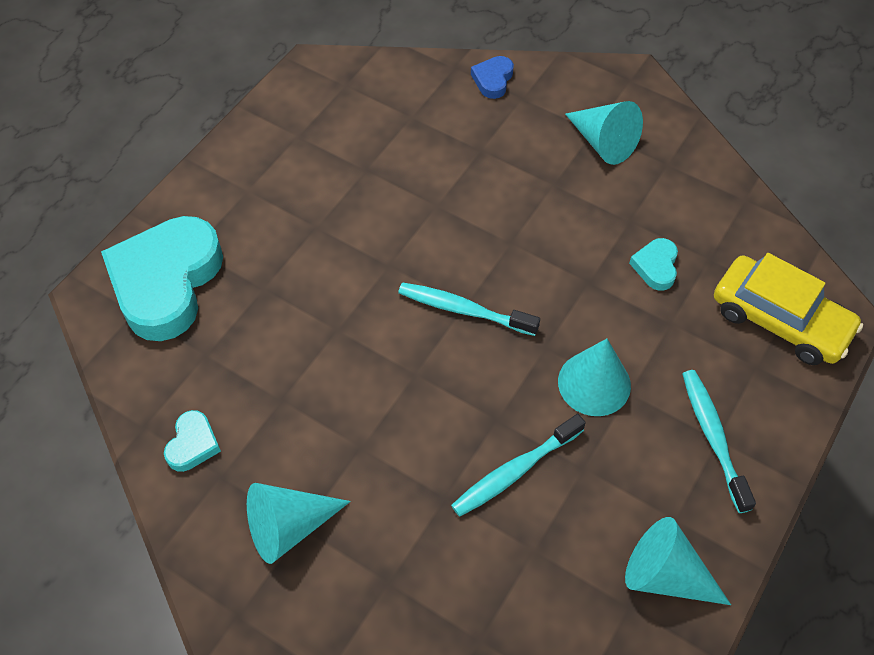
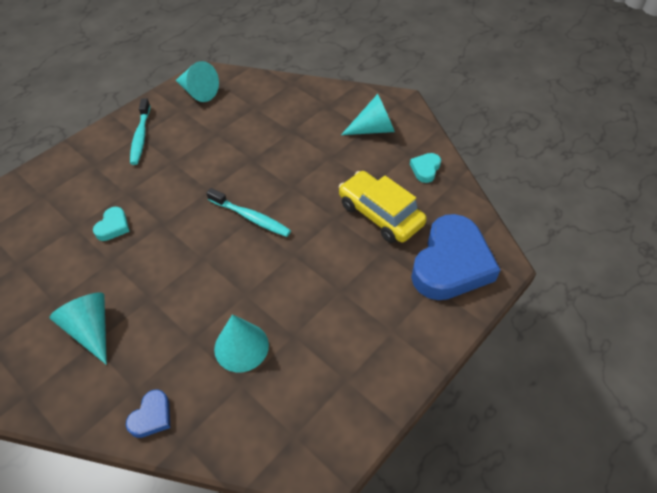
camera: 170 degrees left, 5 degrees down
(166, 282) = (451, 264): turquoise heart -> blue heart
(514, 471) = (252, 136): turquoise toothbrush -> none
(594, 383) = (190, 168): turquoise cone -> turquoise cone (241, 346)
(780, 320) = (60, 185): yellow car -> yellow car (380, 214)

